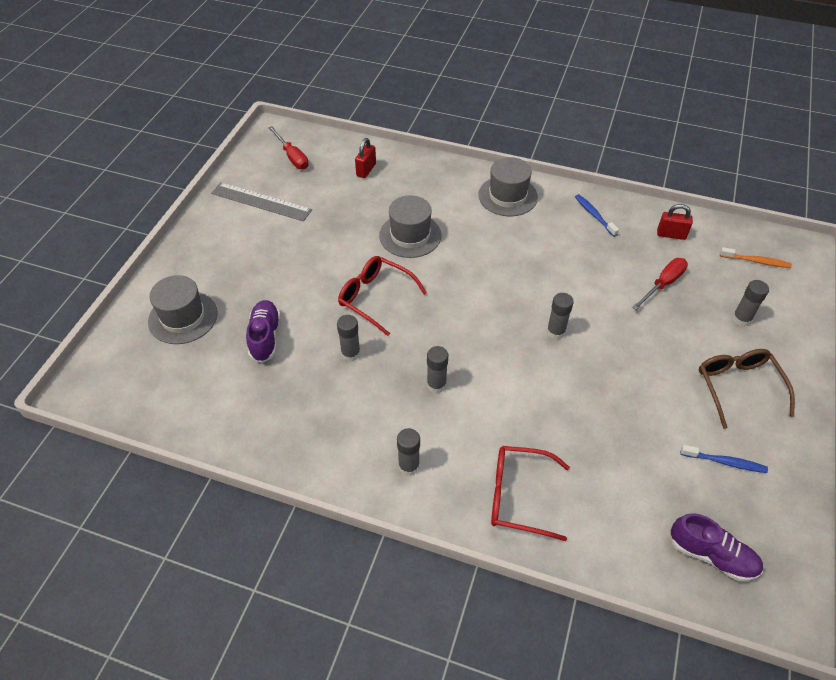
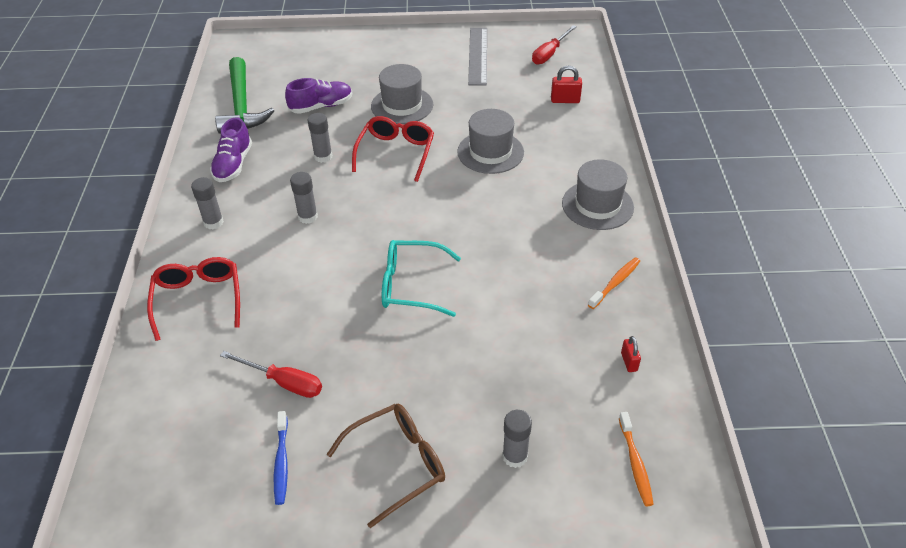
camera: 70 degrees right, 5 degrees down
(183, 317) = (324, 61): grey hat -> grey hat (402, 105)
(218, 407) = (242, 106): none -> green hammer
(556, 332) = (411, 285): grey glue stick -> turquoise glasses
(594, 215) = (615, 283): blue toothbrush -> orange toothbrush
(663, 284) = (533, 366): red screwdriver -> red screwdriver (283, 382)
(671, 234) = (629, 362): red padlock -> red padlock, size x0.67
(712, 555) = (159, 463): purple shoe -> purple shoe (233, 164)

